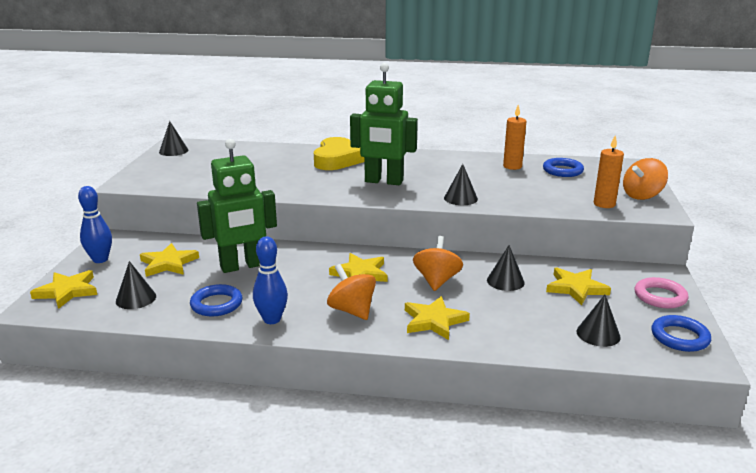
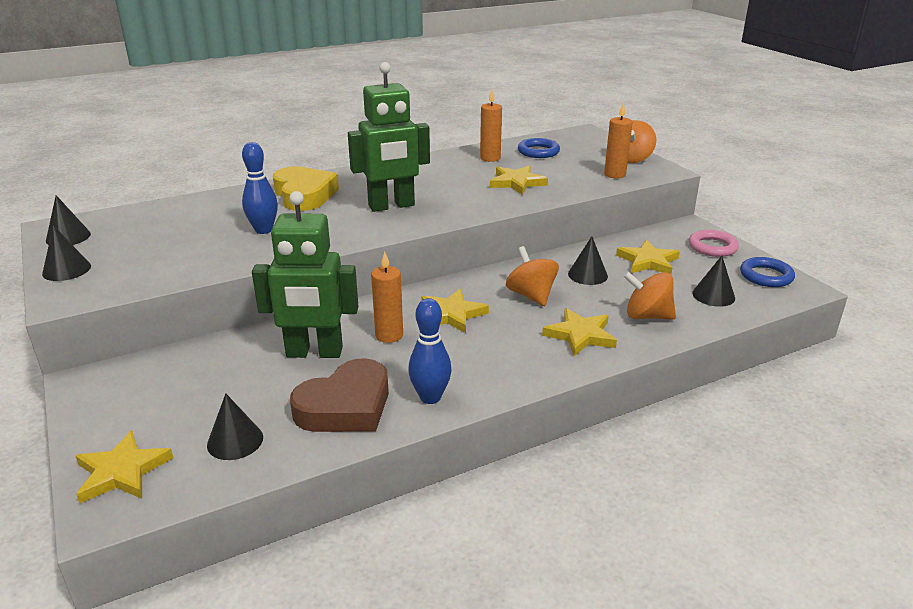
camera: 35 degrees left, 5 degrees up
(100, 259) = (110, 413): blue bowling pin -> blue bowling pin (263, 230)
(168, 263) = (216, 383): yellow star -> yellow star (517, 183)
(216, 304) = (346, 406): blue ring -> brown heart
(242, 266) = (314, 353): green robot -> green robot turned 60 degrees clockwise
(300, 272) = (389, 335): none -> orange candle
(352, 310) = (496, 355): orange spinning top -> orange spinning top (647, 316)
(460, 198) = (491, 203): black cone -> black cone (66, 270)

